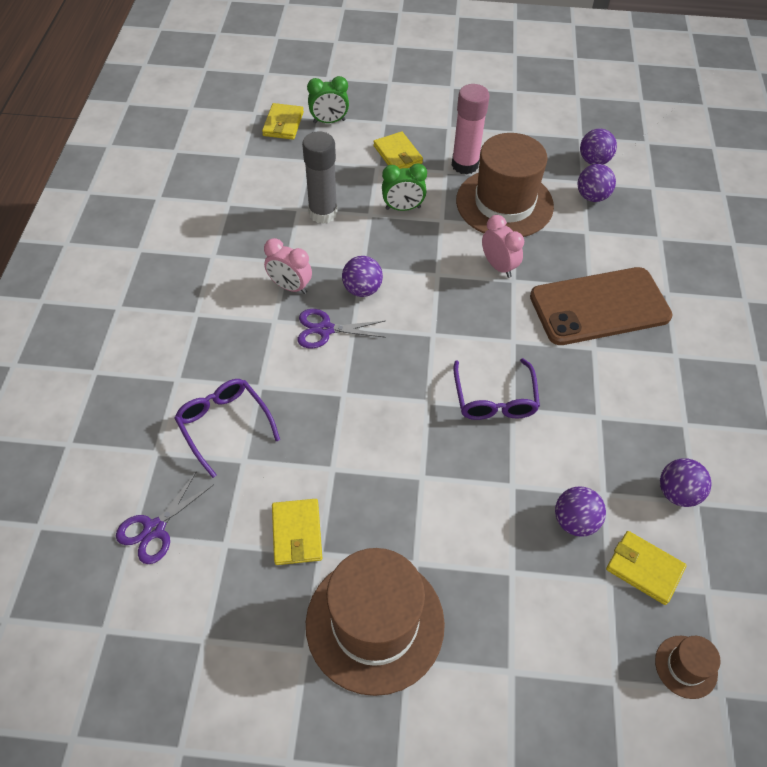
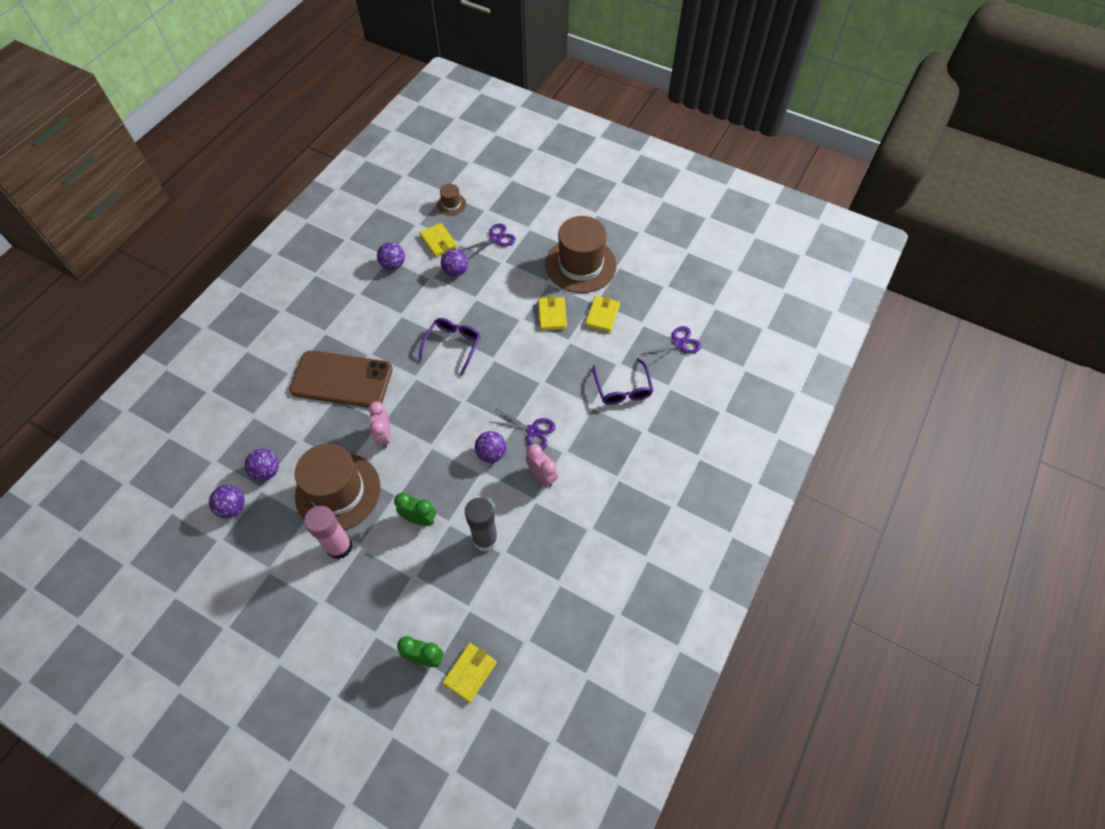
camera: 155 degrees left, 5 degrees up
(398, 154) = (388, 583): yellow wallet -> yellow wallet (552, 315)
(554, 617) = (495, 239): none -> purple scissors

